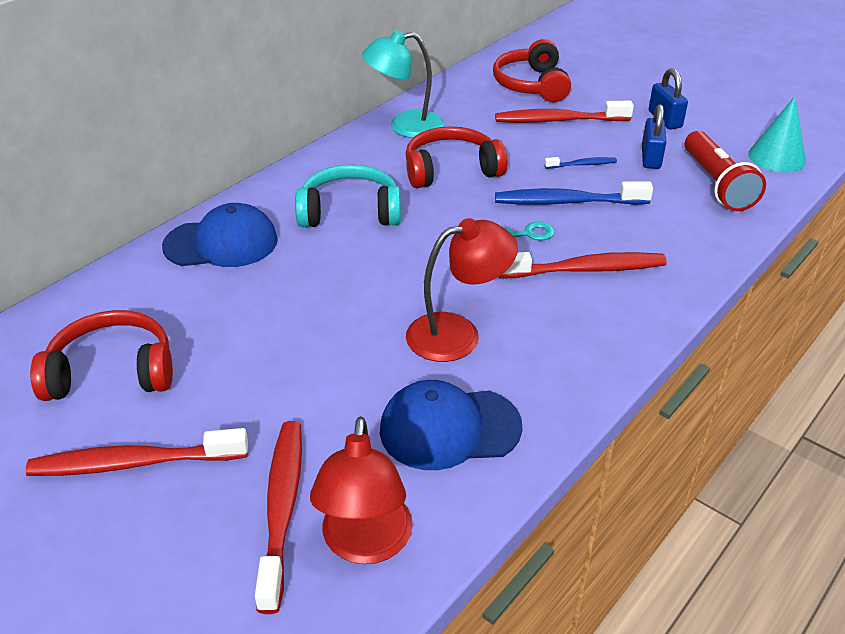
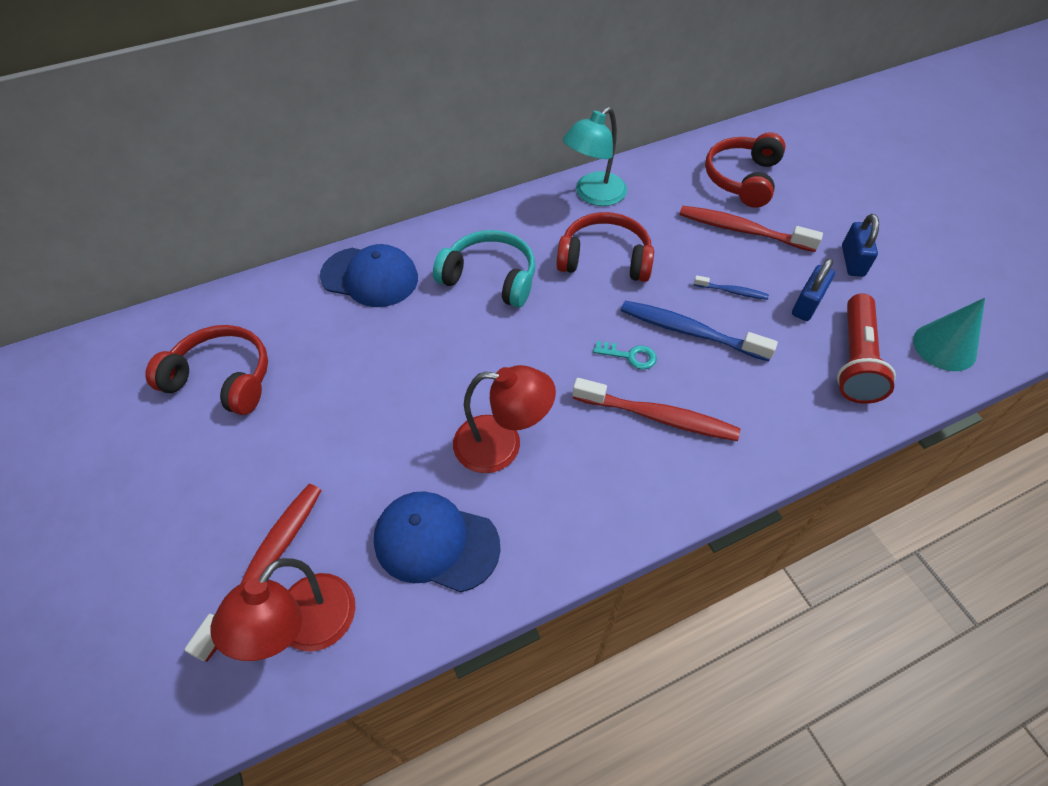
camera: 25 degrees right, 15 degrees up
(134, 463) = (190, 473): red toothbrush -> none
(405, 126) = (593, 195): turquoise lamp -> turquoise lamp turned 60 degrees counterclockwise

